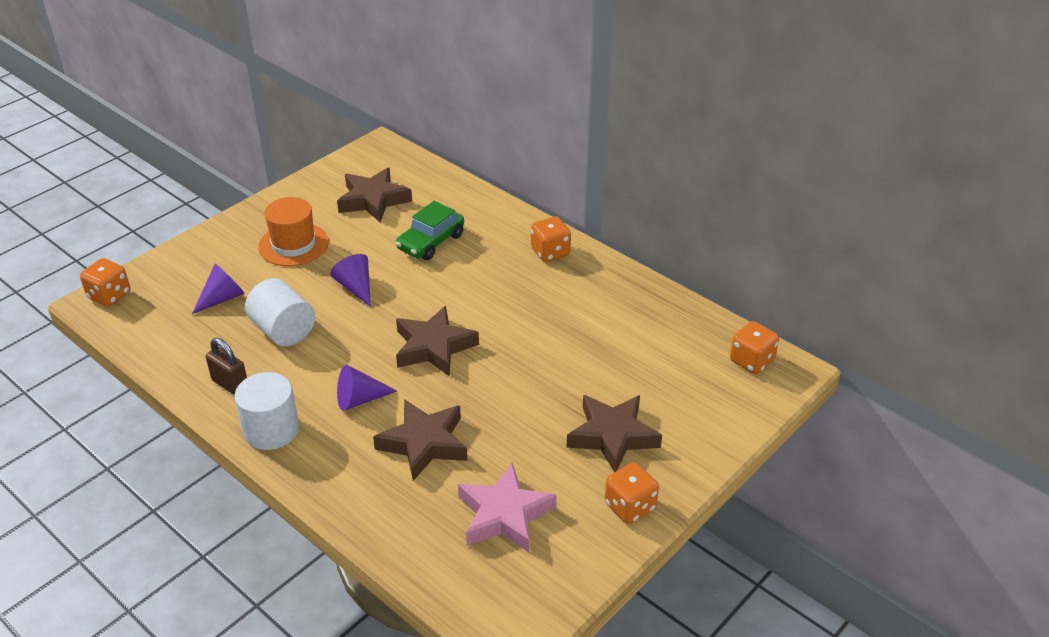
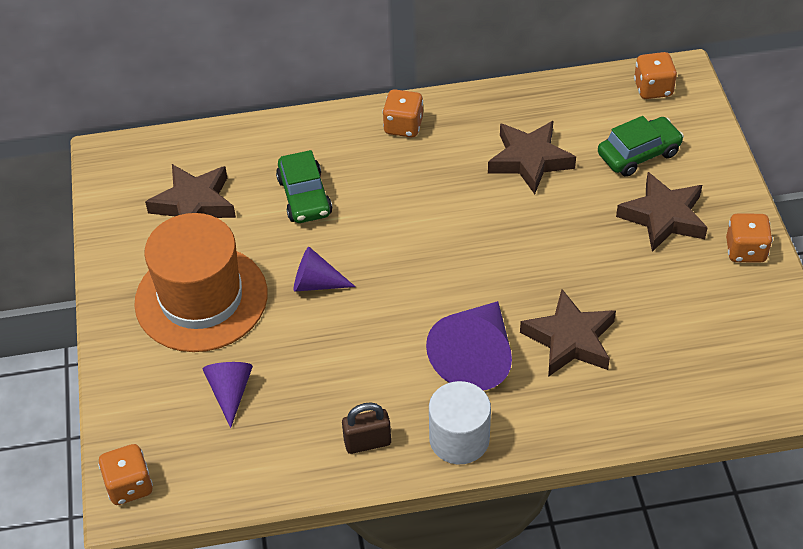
camera: 50 degrees left, 10 degrees up
(283, 330) = (327, 367): white cylinder -> none
(293, 245) = (201, 298): orange hat -> orange hat, size x1.58
(360, 399) = (475, 356): purple cone -> purple cone, size x1.76
(434, 347) = (454, 270): brown star -> brown star (529, 160)
(504, 515) = (693, 330): pink star -> none
(667, 388) = (638, 154): none -> green car

